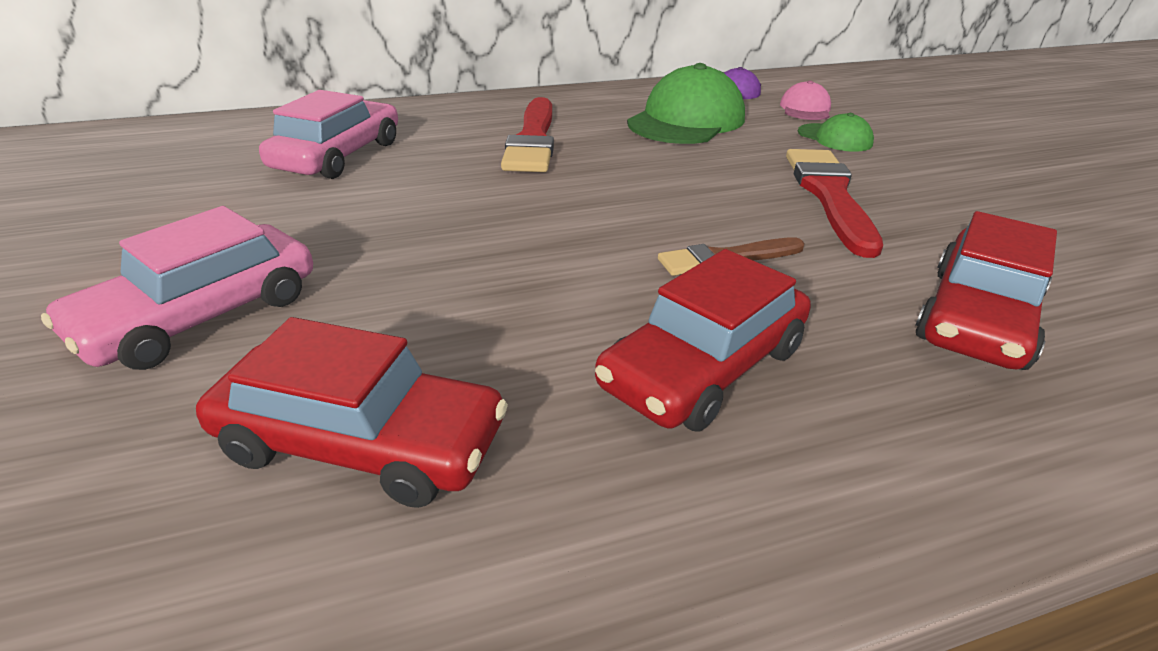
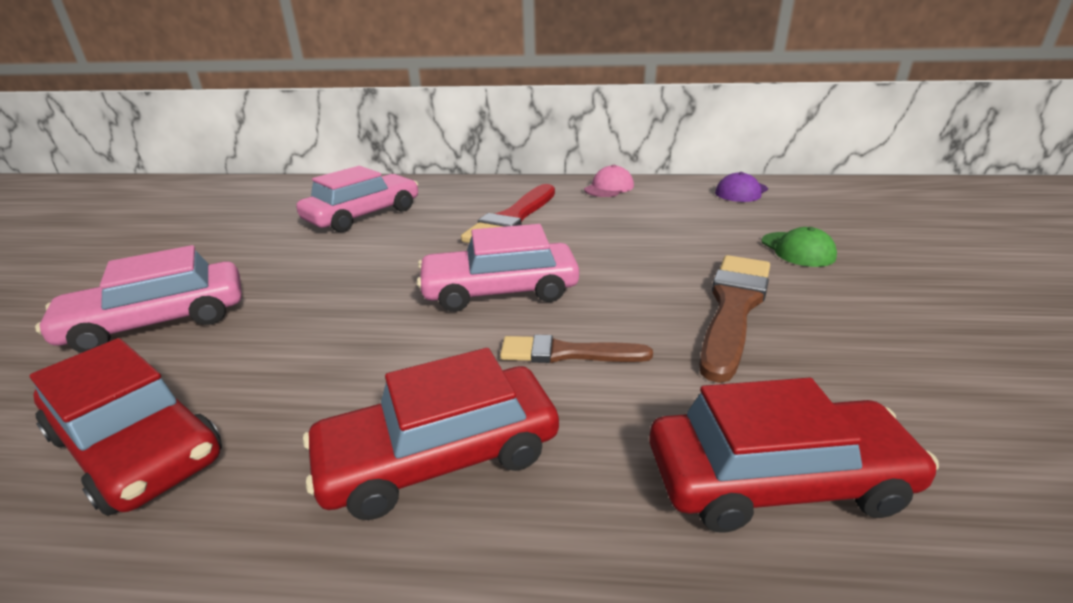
camera: 25 degrees right, 5 degrees down
(599, 214) = (500, 290): none -> pink car
(686, 120) = (662, 216): green cap -> none
(805, 109) = (793, 217): pink cap -> pink cap (609, 188)
(829, 196) = (733, 308): red brush -> brown brush
(977, 317) = (776, 479): red car -> red car turned 150 degrees counterclockwise

